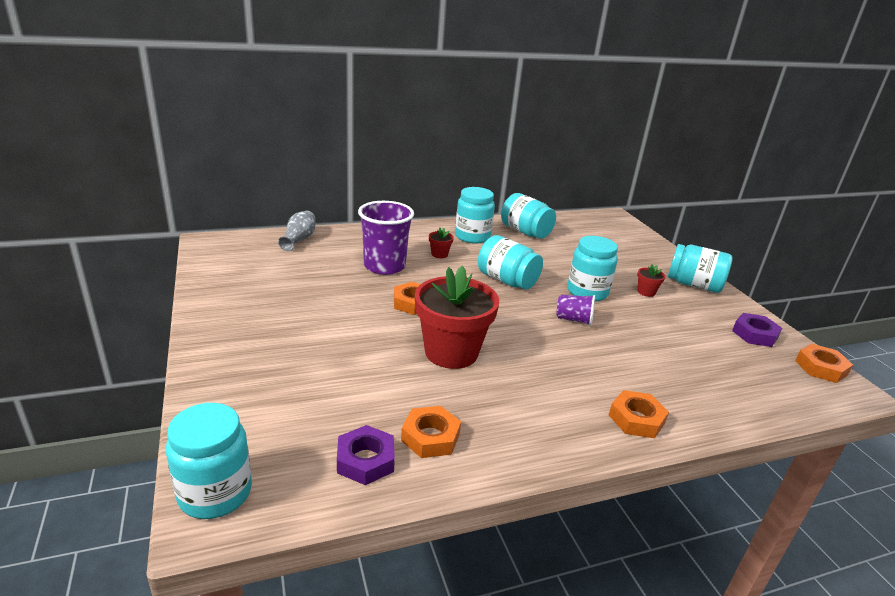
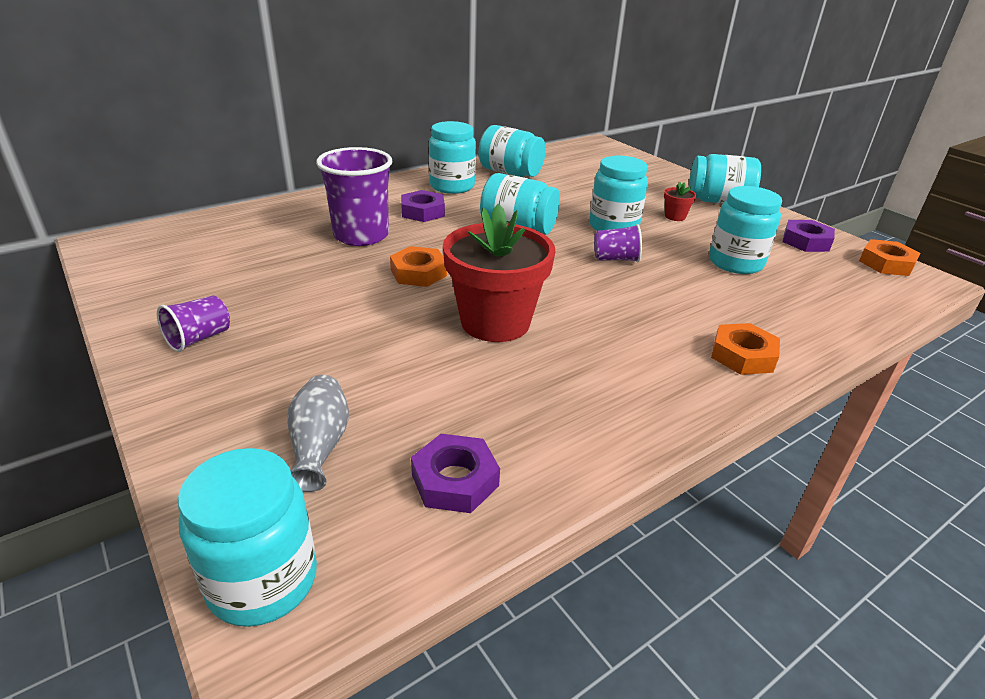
camera: 15 degrees left, 5 degrees up
(242, 323) = (199, 338): none -> purple cup
(299, 240) = (232, 221): grey vase -> grey vase (319, 446)
(430, 437) = (523, 430): orange nut -> none
(439, 254) = (423, 212): red flower pot -> purple nut
(677, 341) = (735, 263): none -> turquoise jar

